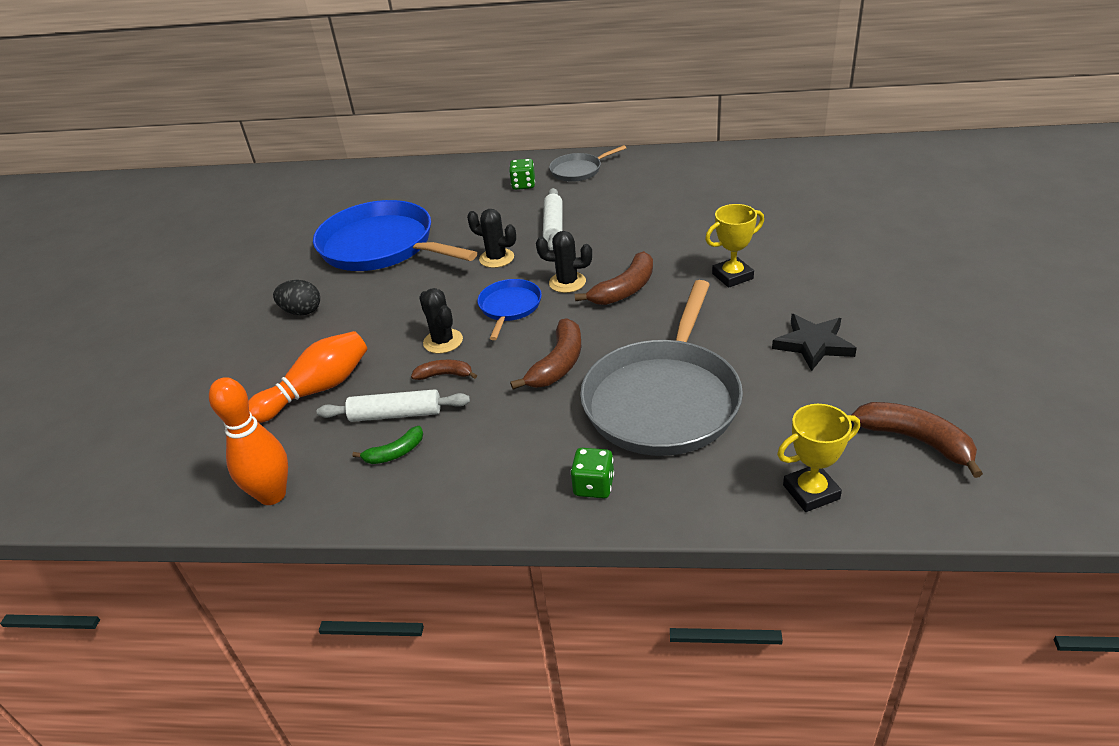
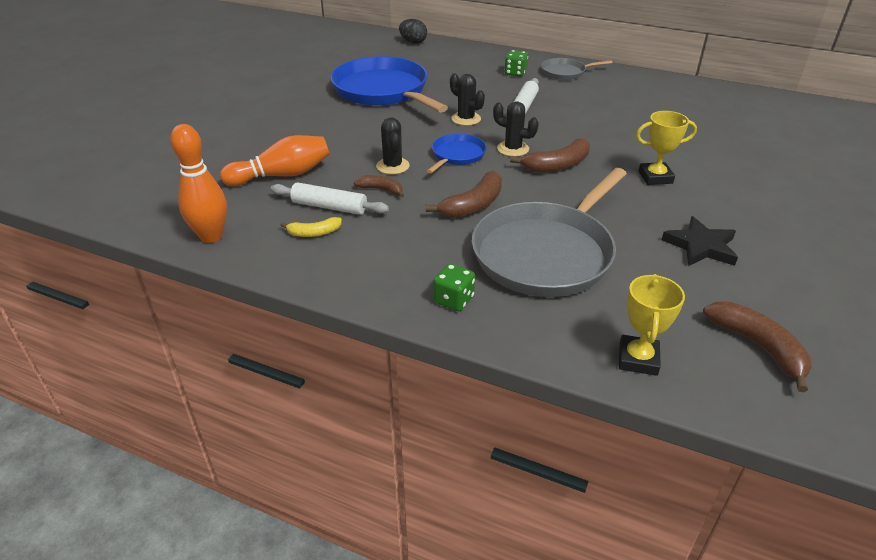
camera: 15 degrees right, 0 degrees up
(302, 311) = (301, 120): black egg -> black egg (413, 42)
(395, 453) = (314, 233): green banana -> yellow banana
(811, 492) = (638, 359): yellow trophy -> yellow trophy turned 75 degrees counterclockwise

